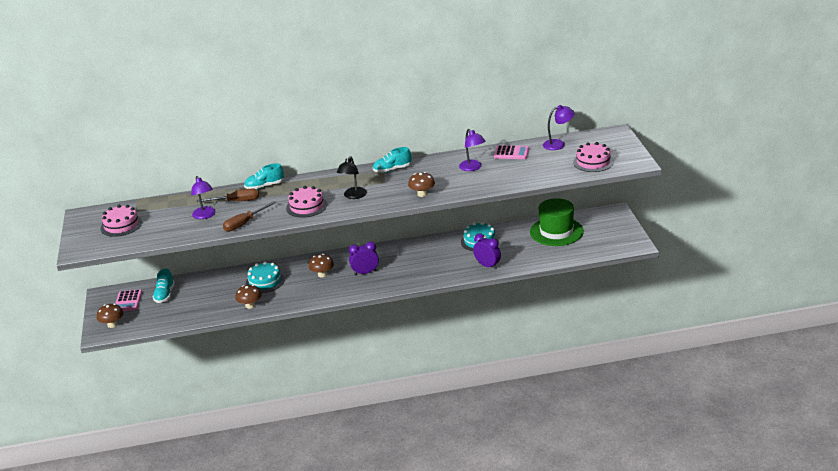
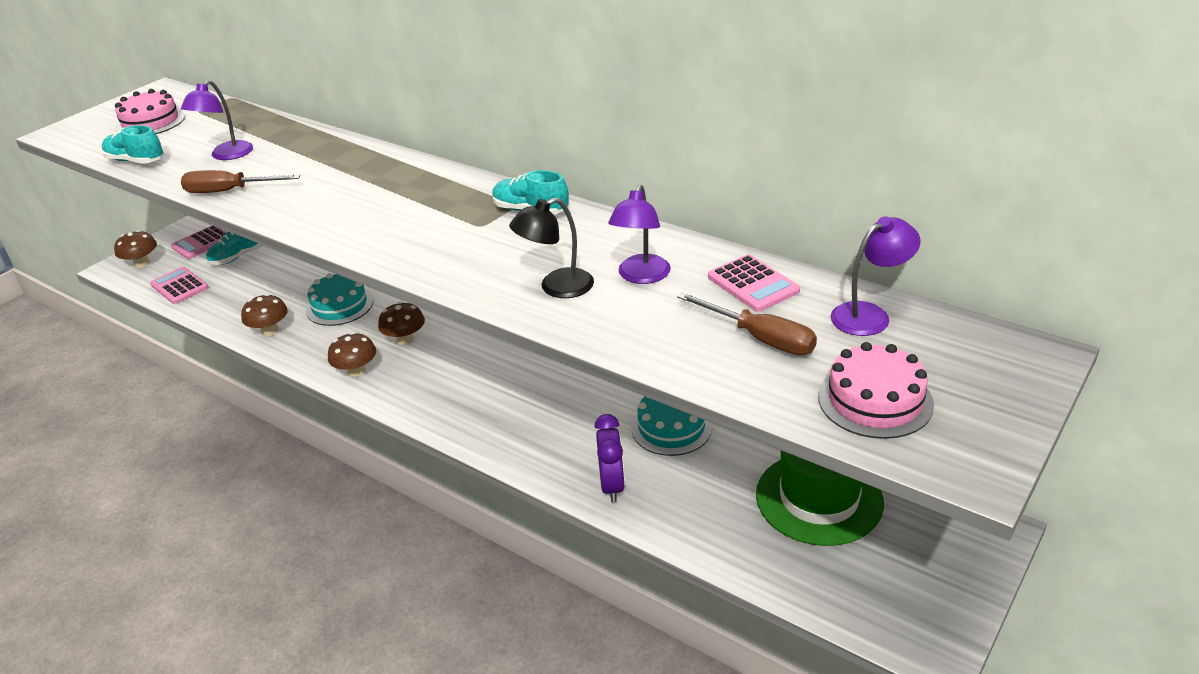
camera: 45 degrees right, 5 degrees up
(160, 319) = (179, 286): none -> pink calculator
(236, 201) = (289, 154): brown screwdriver -> brown screwdriver (760, 338)
(264, 186) = (355, 149): turquoise shoe -> turquoise shoe (136, 161)
(306, 206) = (329, 207): pink cake -> none
(353, 196) = (405, 225): black lamp -> black lamp (556, 287)
(365, 272) = (450, 373): purple clock -> none
(422, 194) = (485, 280): brown mushroom -> brown mushroom (356, 371)
(558, 144) = (869, 315): purple lamp -> purple lamp turned 60 degrees counterclockwise

